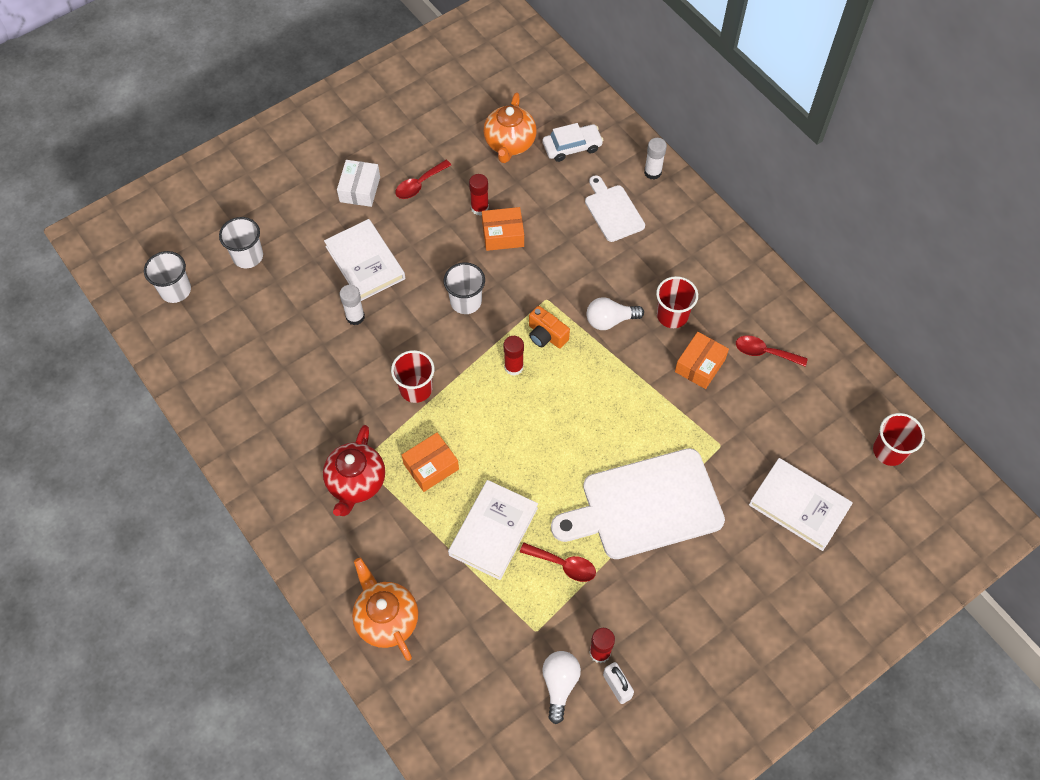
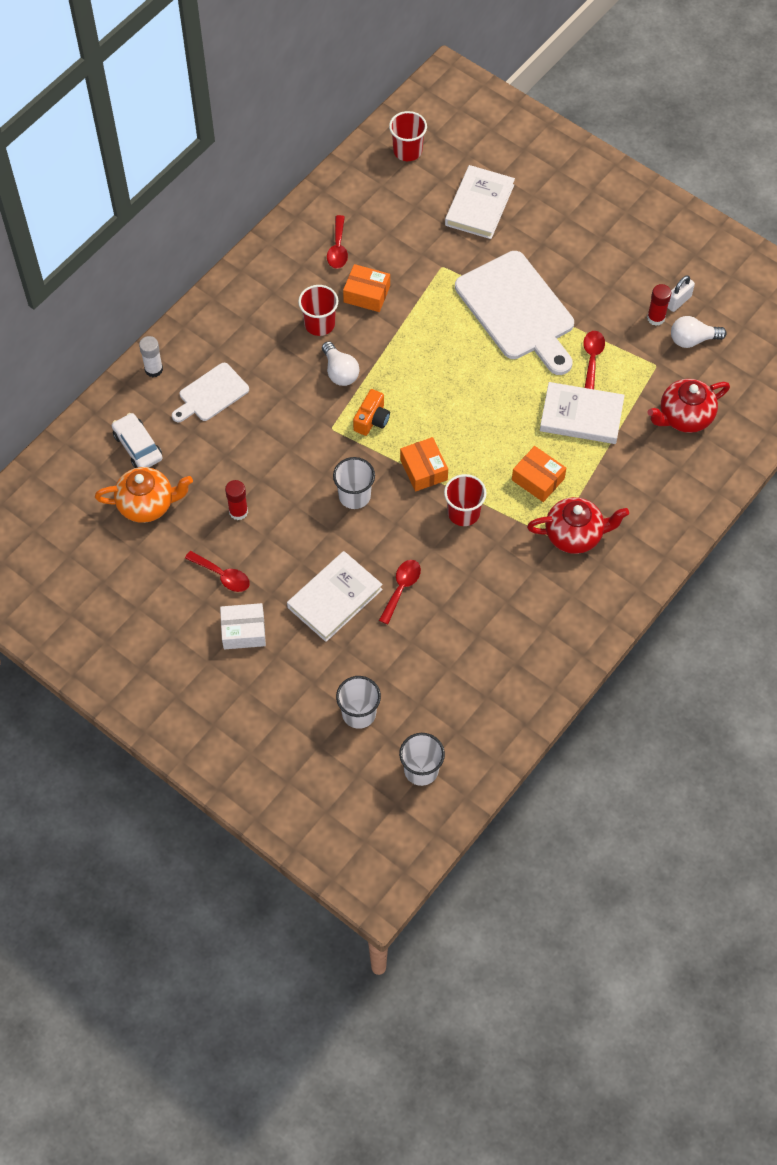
camera: 105 degrees left, 0 degrees up
(355, 317) = (401, 588): white glue stick -> red spoon
(386, 619) = (688, 475): orange teapot -> none
(460, 640) = (684, 417): none -> red teapot
(503, 235) = (266, 483): orange box -> orange box (423, 470)
(513, 367) = (414, 438): red glue stick -> none

